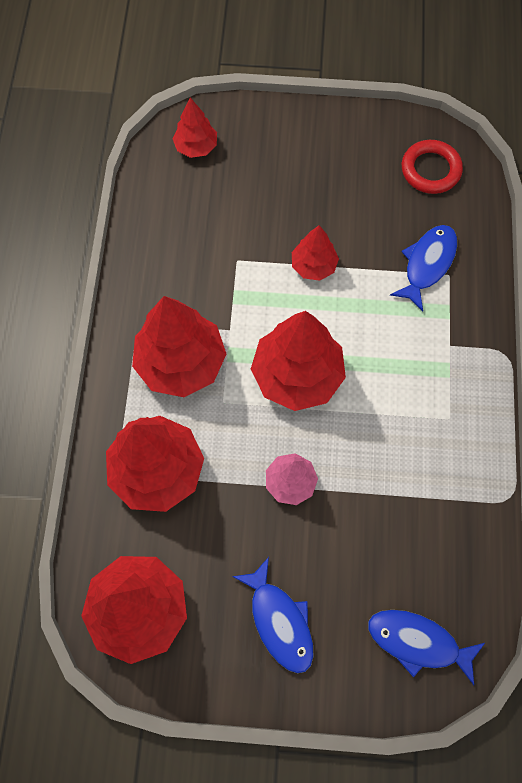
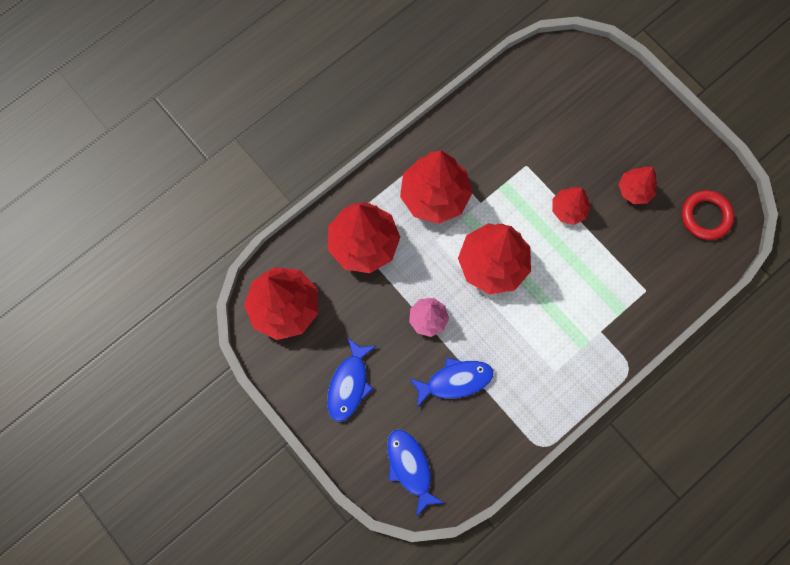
camera: 45 degrees right, 5 degrees up
(196, 147) = (572, 72): red tree -> red tree (635, 190)
(427, 264) = (639, 272): blue fish -> blue fish (455, 381)

